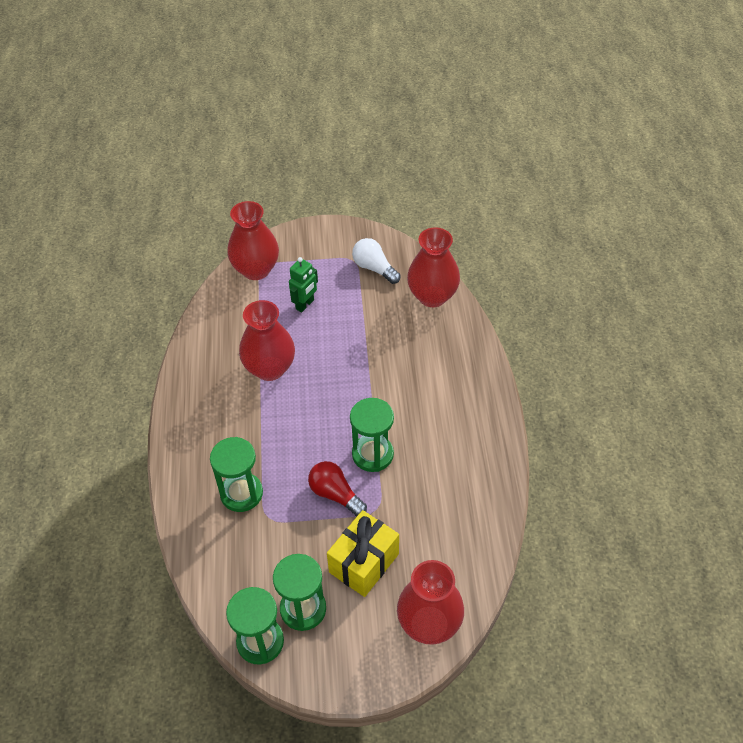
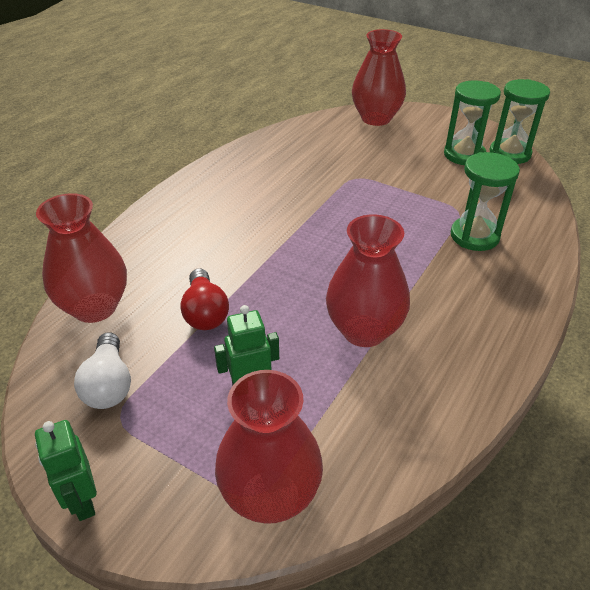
camera: 145 degrees left, 10 degrees down
(330, 228) = (82, 501): none -> green robot
(335, 494) = (383, 199): red light bulb -> red light bulb (205, 312)
(364, 563) = (395, 157): yellow gift -> none
(372, 454) = (323, 209): green hourglass -> none

